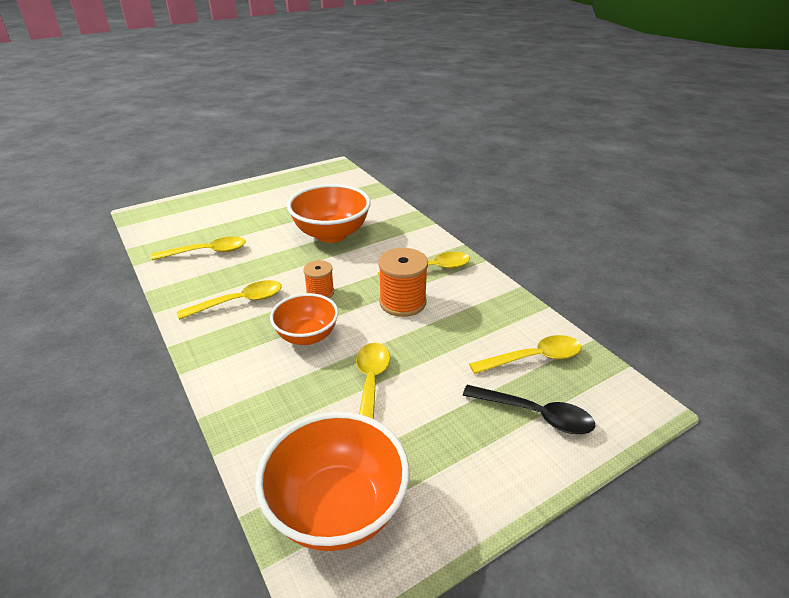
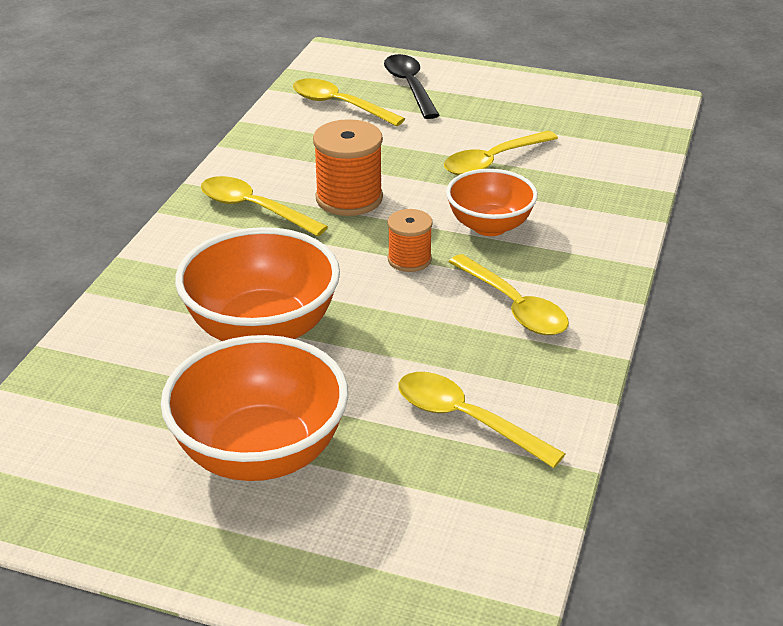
camera: 130 degrees left, 0 degrees up
(239, 302) = (513, 306): yellow spoon -> yellow spoon turned 150 degrees counterclockwise
(337, 508) = (614, 123): orange bowl -> orange bowl (260, 453)

